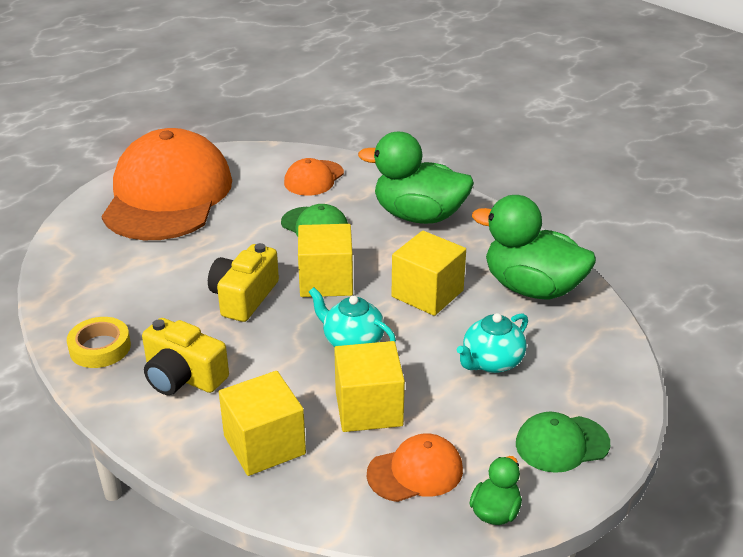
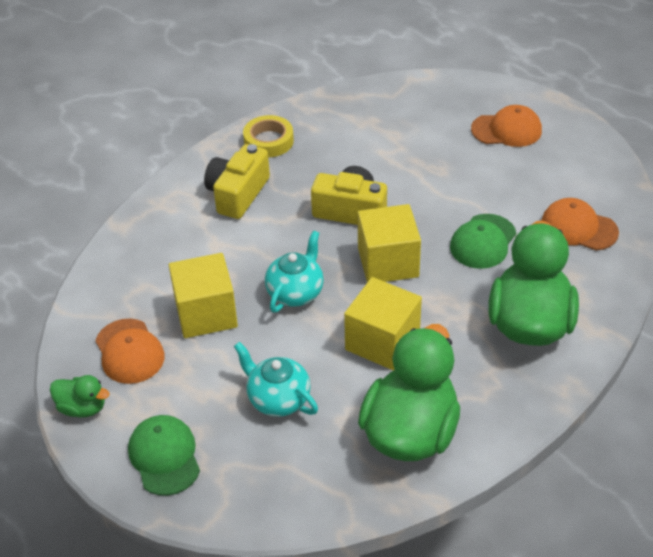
camera: 85 degrees right, 10 degrees up
(168, 195) = (507, 130): orange cap -> orange cap, size x0.43
(264, 445) = (160, 255): yellow cube -> none

